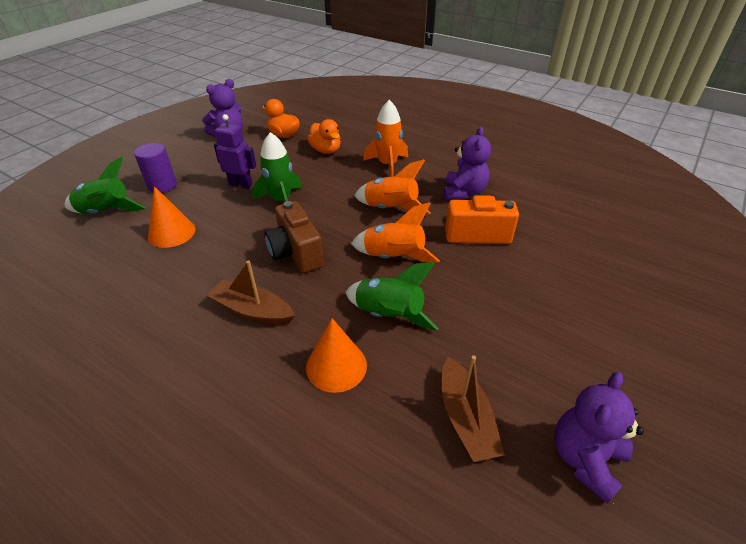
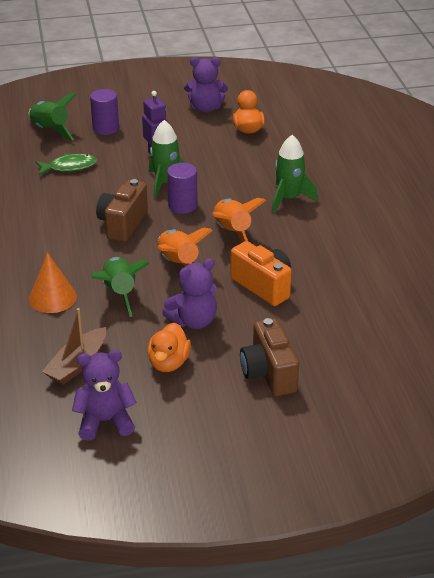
camera: 45 degrees right, 5 degrees down
(171, 232) = (69, 167): orange cone -> green fish
(252, 311) = (51, 242): brown boat -> none
(321, 210) = (182, 205): none -> purple cylinder
(326, 150) = (260, 160): orange duck -> orange duck (168, 363)
(387, 165) = (289, 199): orange rocket -> green rocket
(463, 193) = (309, 254): purple teddy bear -> purple teddy bear (193, 321)
(597, 298) = (268, 373): none -> brown camera

